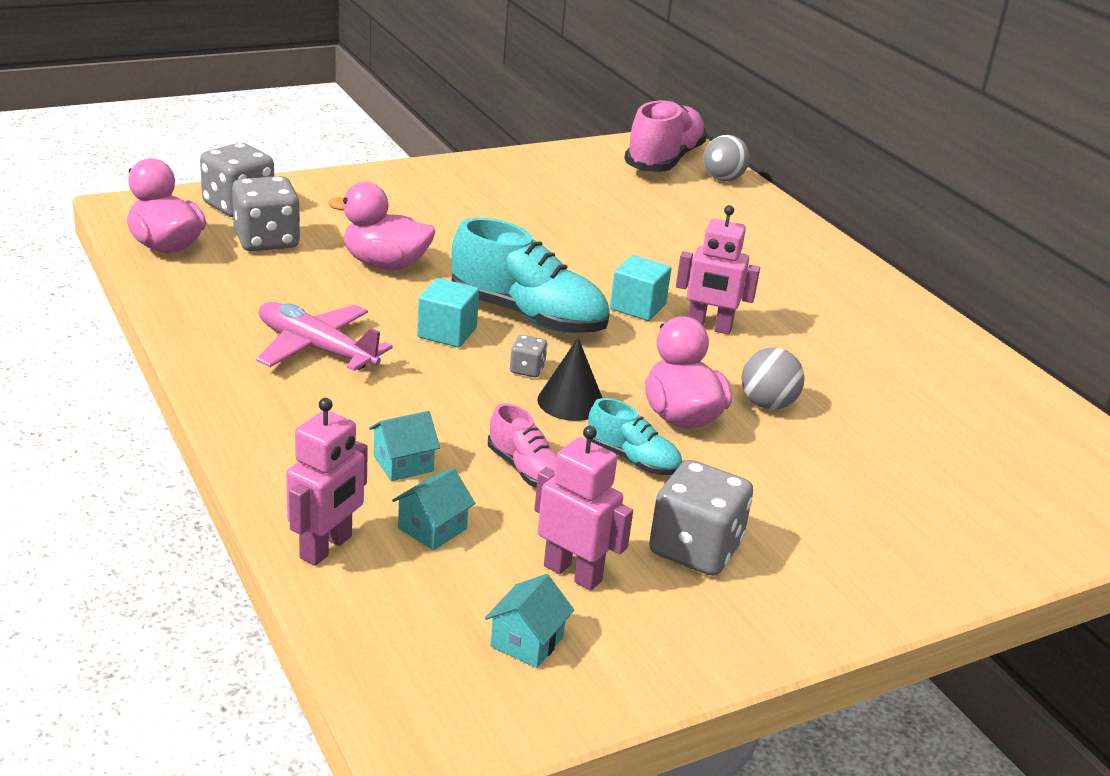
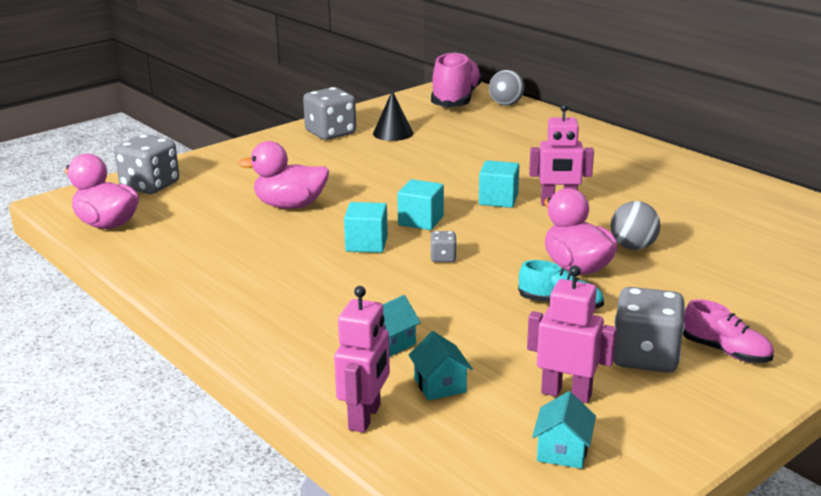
camera: 10 degrees left, 5 degrees down
(266, 240) = (186, 206): grey dice -> grey dice (330, 133)
(316, 349) = (271, 275): pink plane -> none
(432, 528) = (440, 385): turquoise house -> turquoise house turned 45 degrees counterclockwise
(526, 470) = (486, 328): pink shoe -> pink shoe (726, 351)
(528, 315) = (420, 221): turquoise shoe -> turquoise cube
(571, 402) = (489, 274): black cone -> black cone (393, 133)

